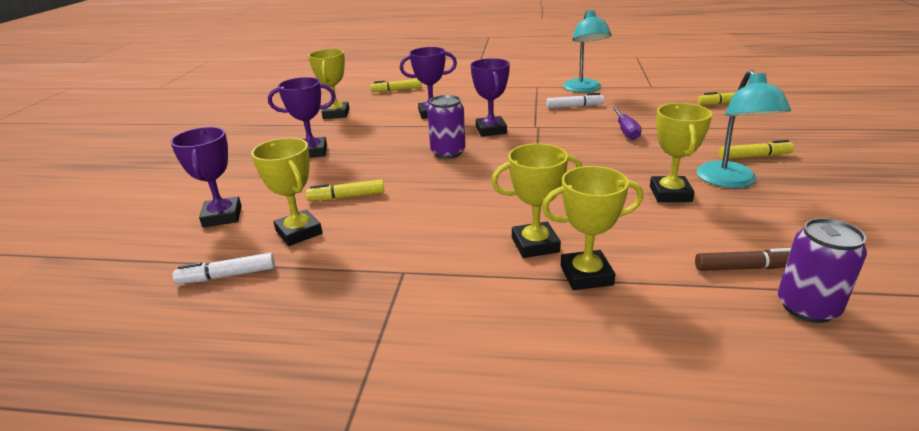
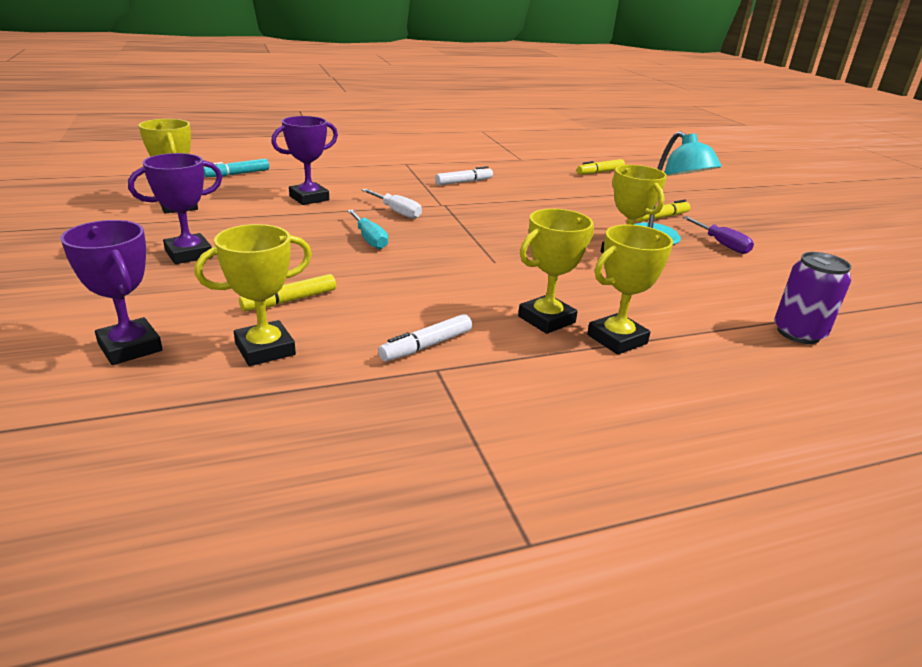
camera: 30 degrees left, 0 degrees up
(227, 276) = (213, 416): white marker -> white marker (426, 346)
(299, 232) = (265, 349): yellow trophy -> yellow trophy turned 60 degrees counterclockwise
(396, 90) = (237, 174): yellow marker -> turquoise marker
(448, 152) = (369, 239): purple can -> turquoise screwdriver
(491, 130) = (397, 212): purple trophy -> white screwdriver
(584, 89) = (458, 164): turquoise lamp -> none
(626, 131) = (535, 203): purple screwdriver -> purple screwdriver (721, 244)
(745, 268) = (732, 310): brown marker -> none

